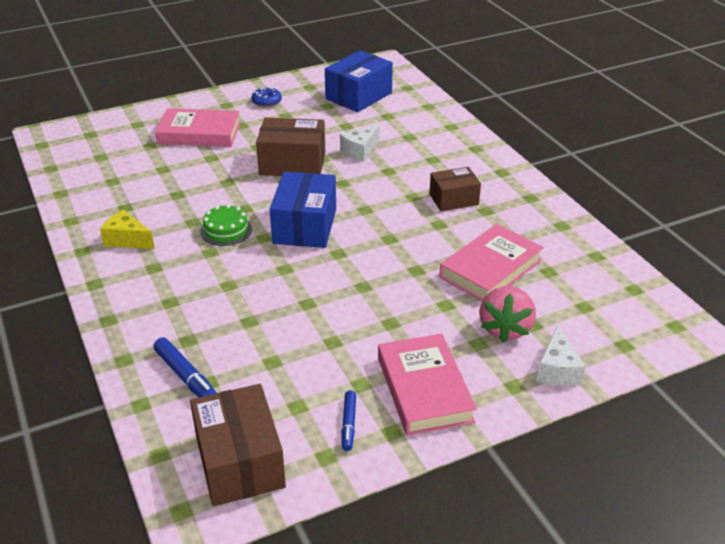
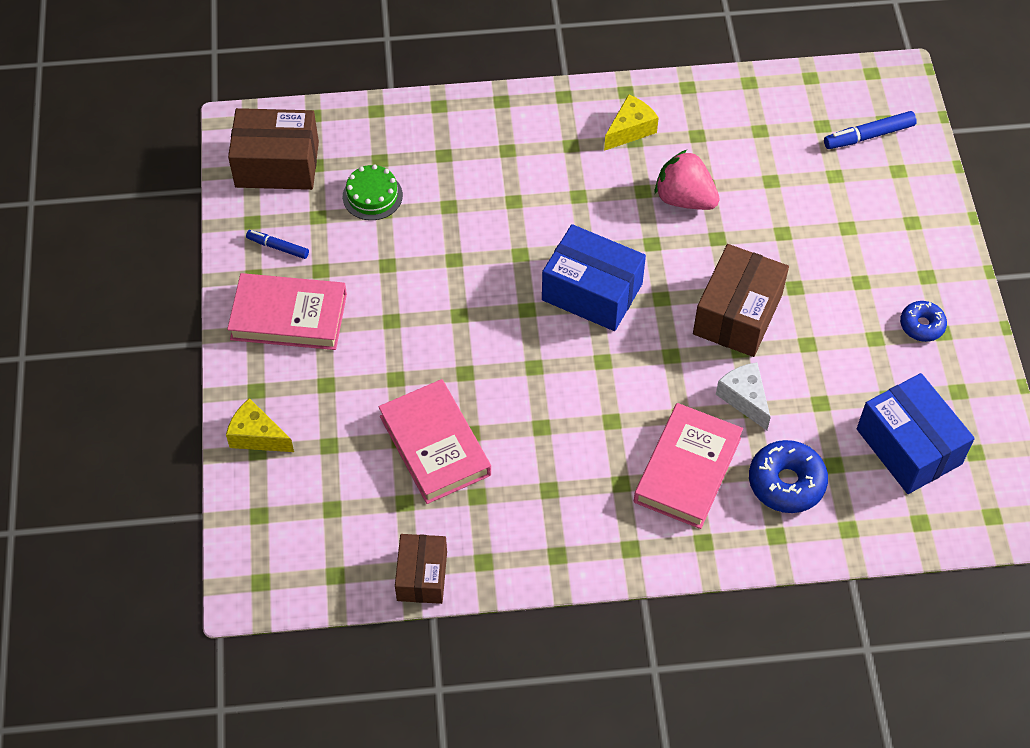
camera: 110 degrees right, 20 degrees up
(186, 377) = (394, 146): blue marker -> blue marker (869, 136)
(199, 133) = (851, 231): pink book -> pink book (687, 470)
(226, 230) = (613, 217): green cake -> green cake (372, 196)
(412, 128) = (786, 482): none -> blue donut
(453, 199) = (587, 464): brown box -> brown box (422, 576)
(505, 328) = (335, 417): pink strawberry -> pink strawberry (684, 198)
(557, 370) = (257, 436): white cheese -> yellow cheese

